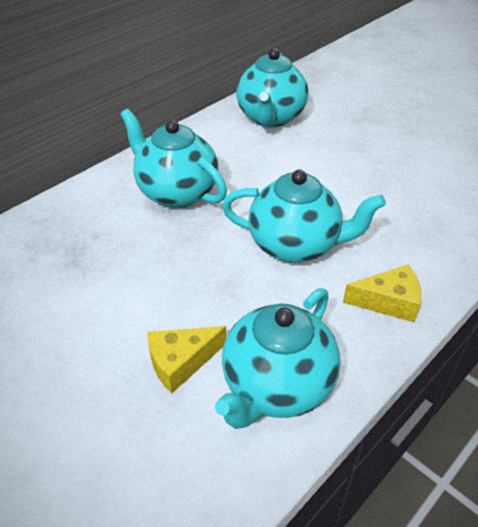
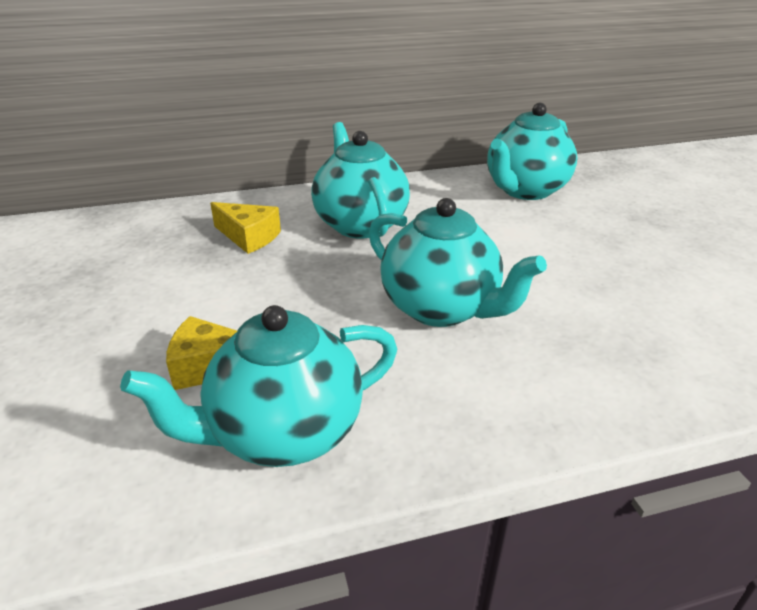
camera: 30 degrees right, 10 degrees down
(388, 302) = (505, 406): yellow cheese -> yellow cheese (249, 237)

